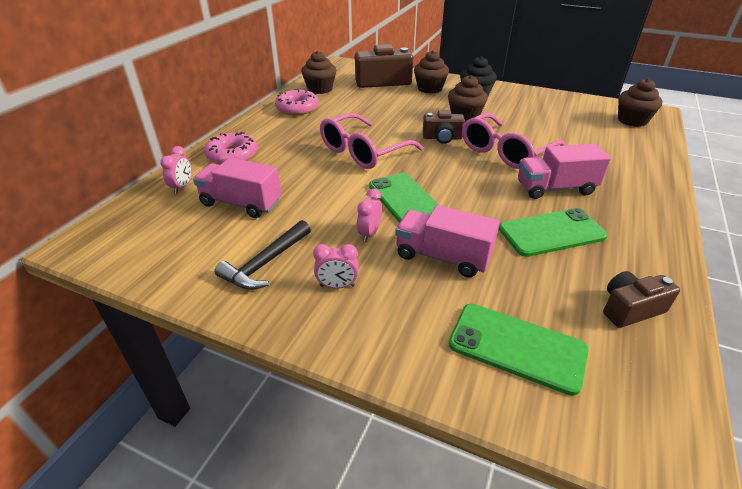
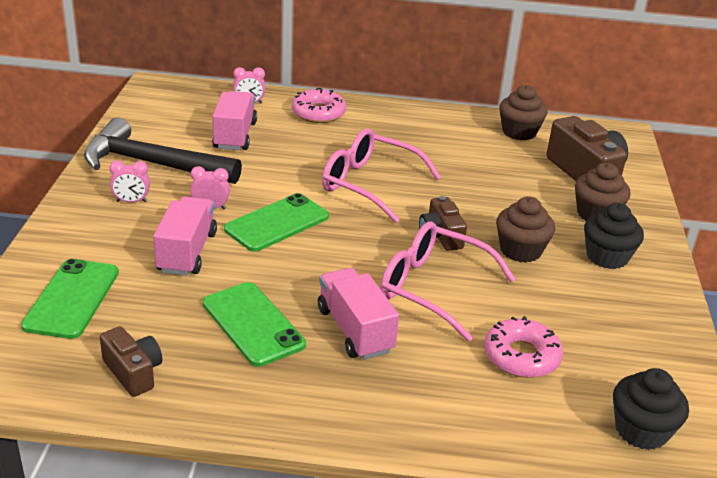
camera: 70 degrees right, 5 degrees down
(265, 263) = (152, 164): black hammer -> black hammer, size x1.71
(297, 108) = (451, 127): pink donut -> pink donut (521, 356)
(337, 286) = (131, 201): pink clock -> pink clock turned 75 degrees counterclockwise
(632, 120) = (641, 430): brown cupcake -> black cupcake

